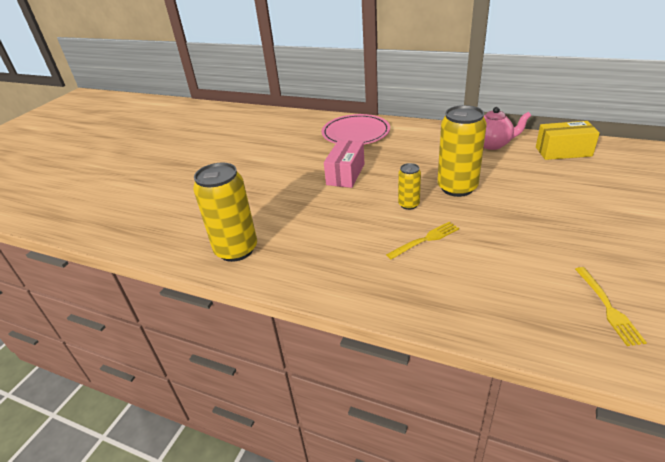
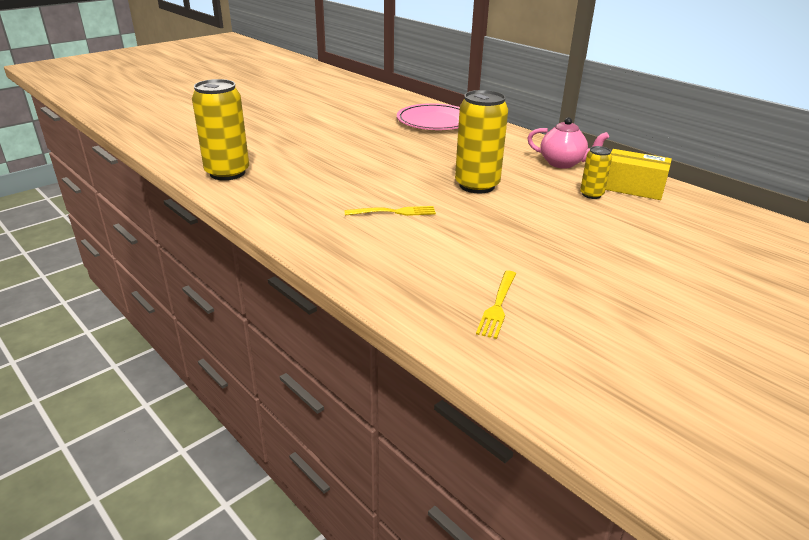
camera: 20 degrees right, 5 degrees down
(345, 174) = (384, 148): pink box -> none
(408, 204) = (413, 184): yellow can -> yellow can (591, 194)

